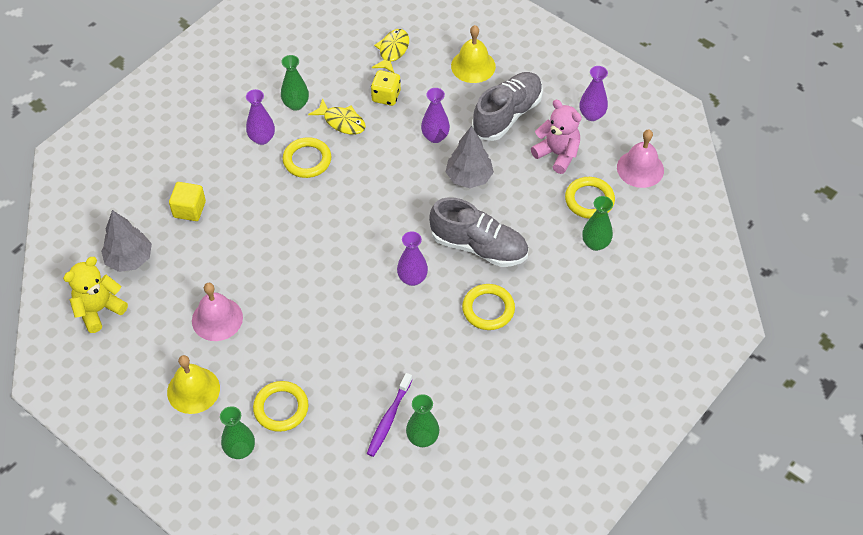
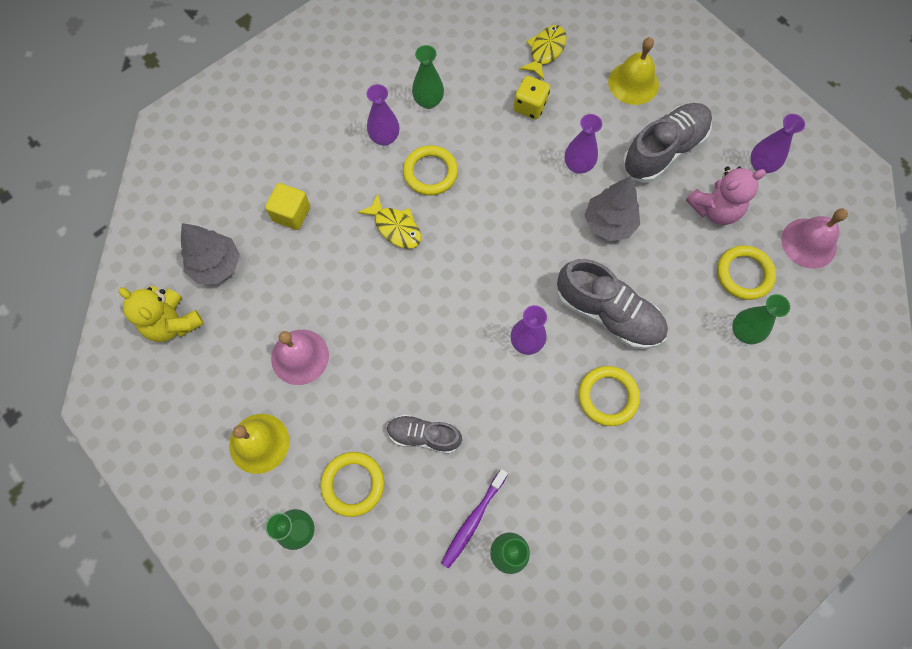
camera: 10 degrees right, 15 degrees up
(99, 310) = (173, 323): yellow teddy bear -> yellow teddy bear turned 105 degrees counterclockwise
(336, 362) = (423, 436): none -> grey shoe
(342, 122) = (476, 131): yellow fish -> yellow fish (395, 227)
(557, 154) = (714, 209): pink teddy bear -> pink teddy bear turned 105 degrees clockwise

